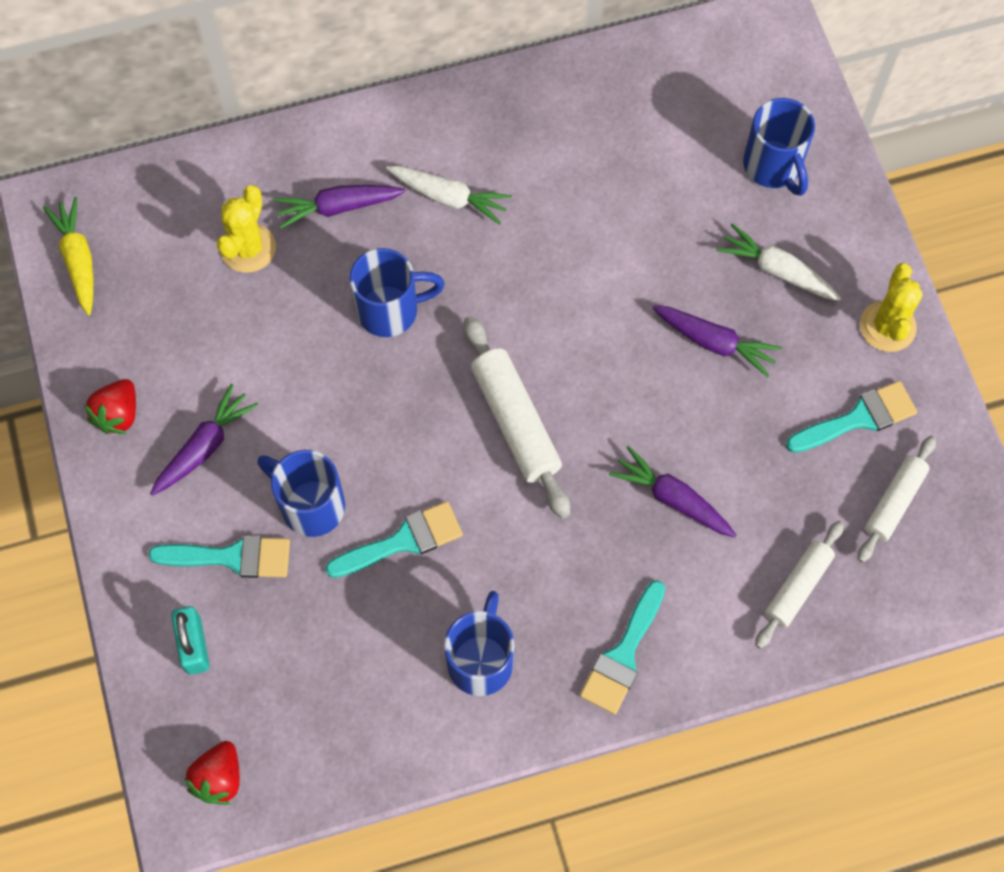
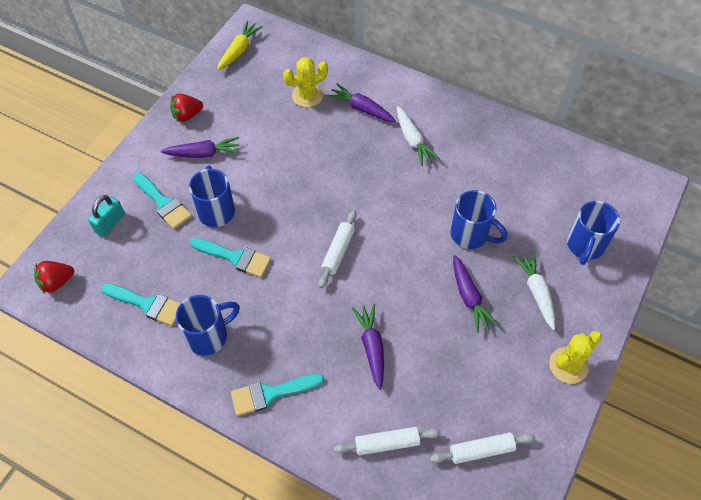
camera: 45 degrees right, 10 degrees down
(390, 310) = (337, 164): blue mug -> blue mug (471, 235)
(515, 422) = (338, 252): white rolling pin -> white rolling pin, size x0.65
(858, 418) = (505, 394): turquoise brush -> turquoise brush (147, 304)

